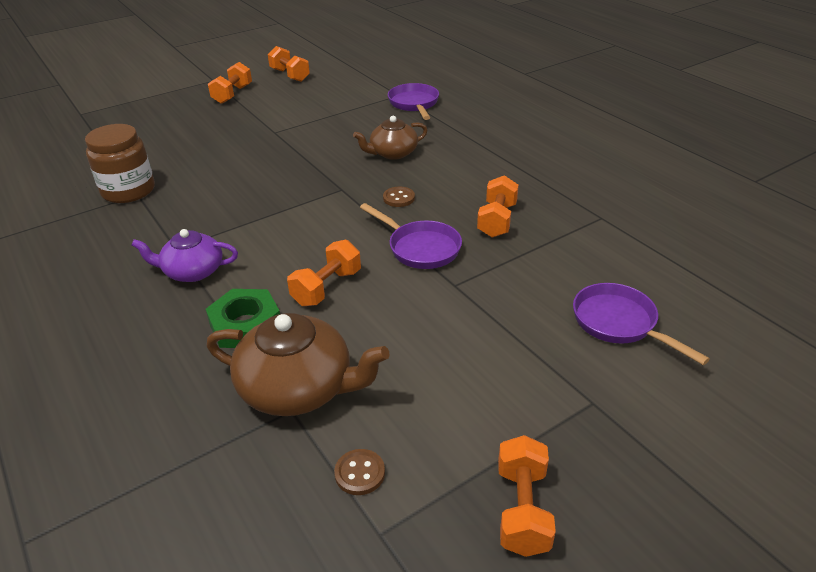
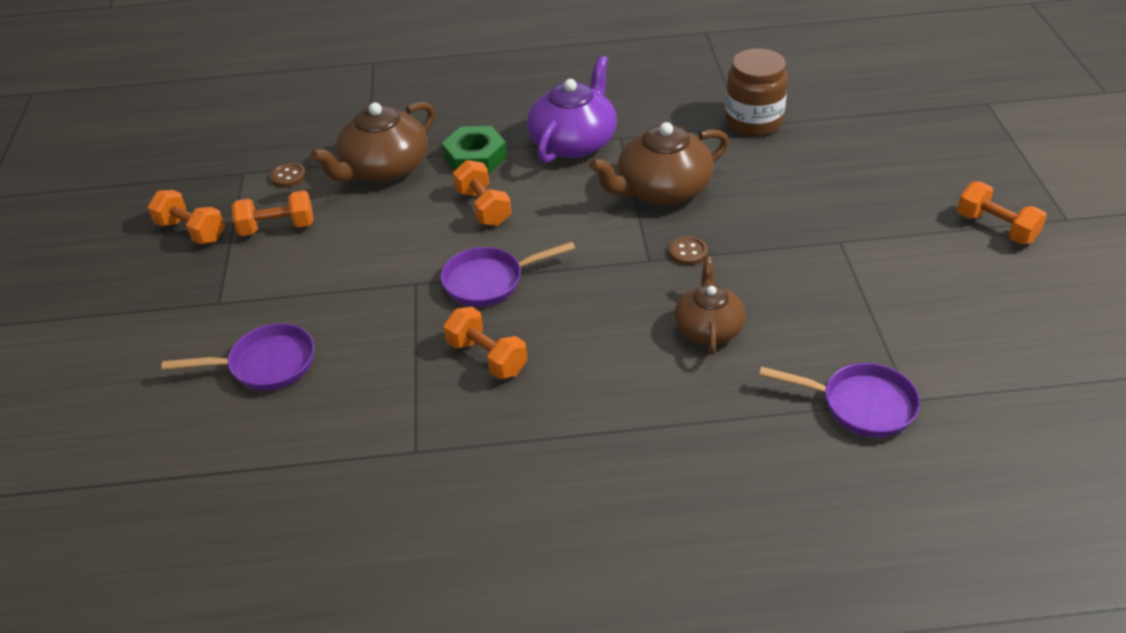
camera: 120 degrees right, 5 degrees up
(192, 271) = (574, 142): purple teapot -> purple teapot, size x1.55
(249, 206) = (662, 189): none -> brown teapot
(290, 75) = (1056, 299): orange dumbbell -> orange dumbbell (277, 228)
(399, 198) = (595, 297): brown button -> brown button (687, 252)

